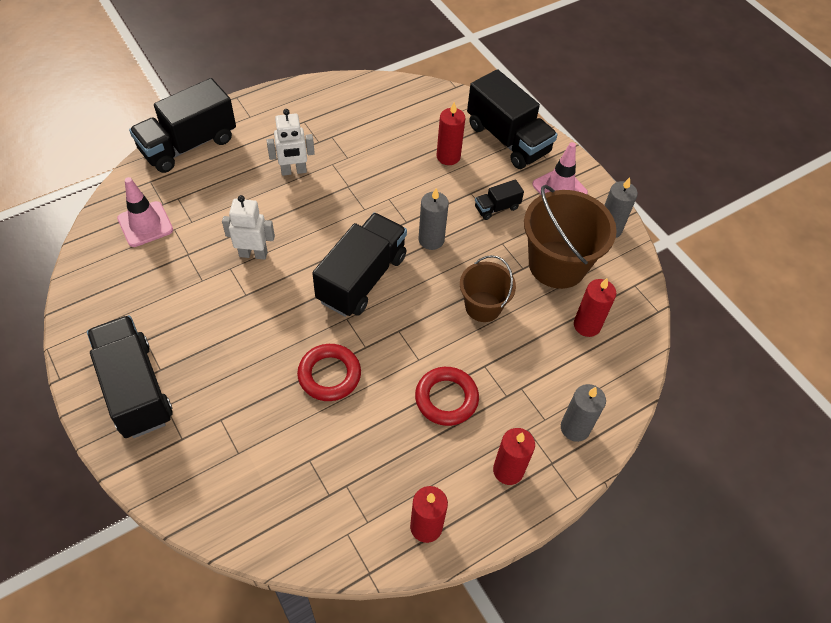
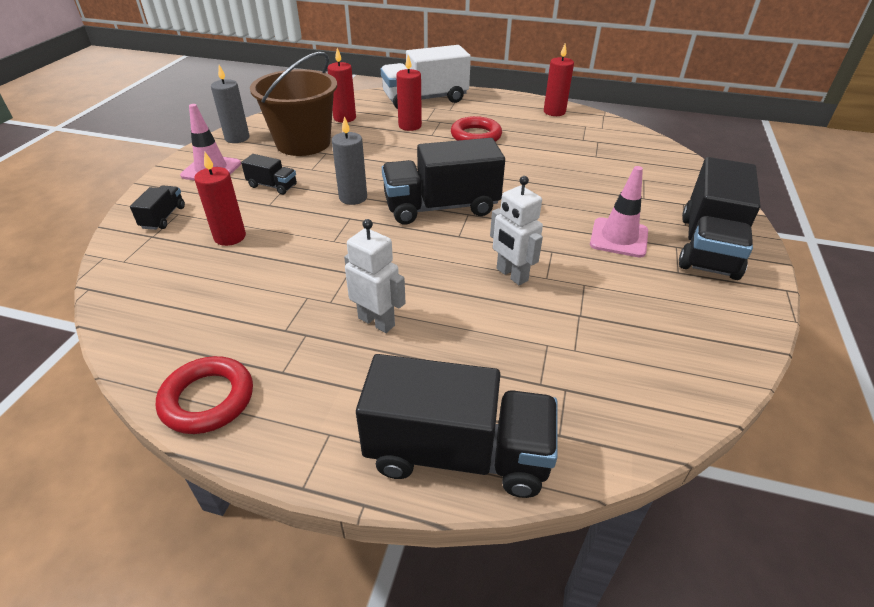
camera: 130 degrees left, 15 degrees down
(145, 224) = (607, 378): pink traffic cone -> pink traffic cone (619, 238)
(329, 375) = (537, 178): red ring -> red ring (208, 399)
(483, 306) = (385, 152): brown bucket -> none
(507, 139) = (163, 217): black truck -> black truck, size x0.46
(508, 470) = (483, 105): red candle -> red candle (410, 126)
(575, 428) = (425, 99): grey candle -> white truck

